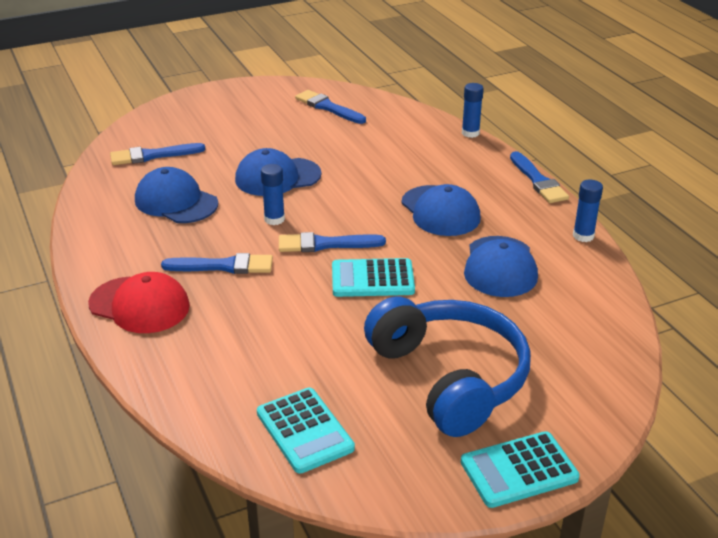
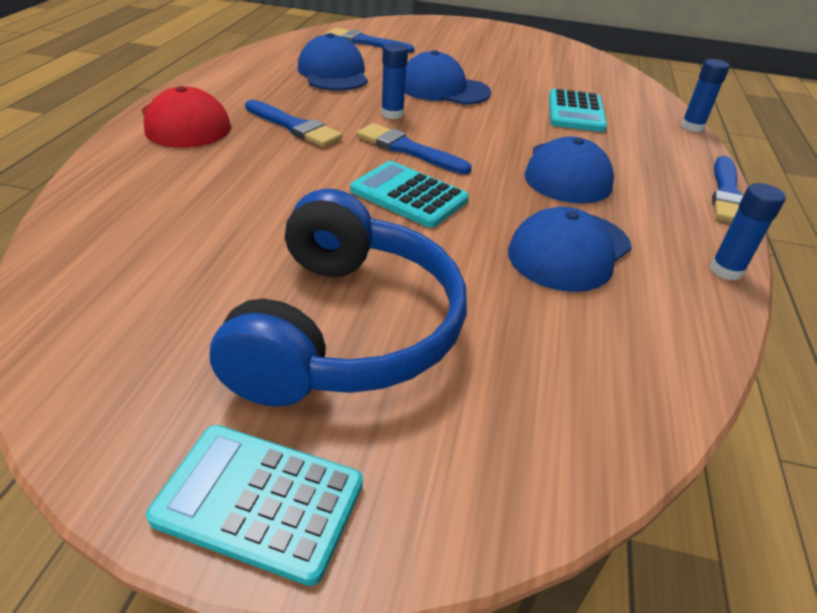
camera: 35 degrees right, 5 degrees up
(304, 431) = (124, 289): turquoise calculator -> turquoise calculator (576, 112)
(328, 107) = (564, 62): blue brush -> none

